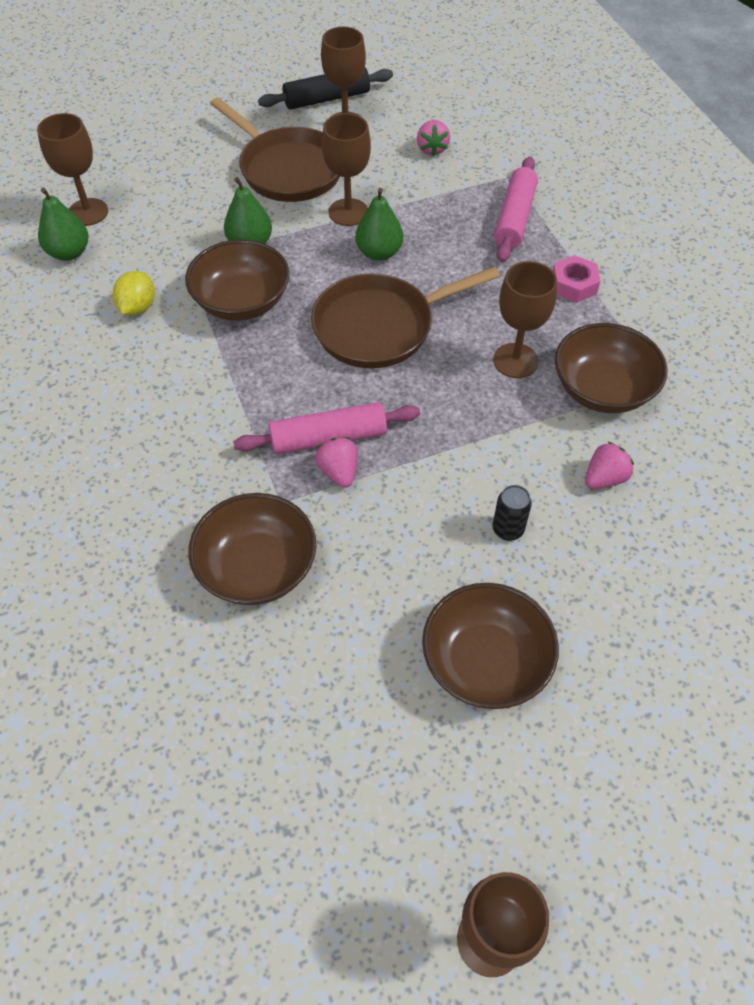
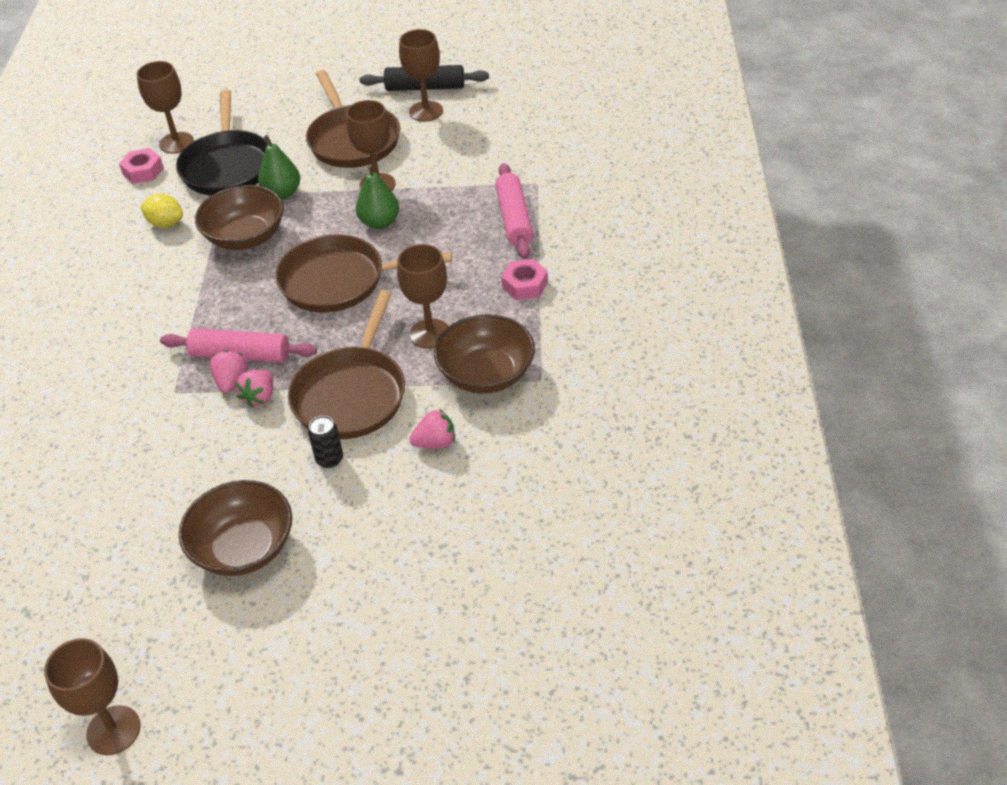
camera: 25 degrees right, 10 degrees down
(69, 253) = (143, 171): green pear -> pink nut
(138, 307) = (166, 223): yellow lemon -> yellow lemon turned 75 degrees clockwise
(166, 226) = (227, 166): none -> black pan
(257, 567) = (126, 433): brown bowl -> none
(432, 149) = (485, 147): pink strawberry -> pink strawberry (259, 397)
(480, 449) = (352, 394): none -> brown pan
(514, 218) = (514, 219): pink rolling pin -> pink rolling pin turned 45 degrees counterclockwise

